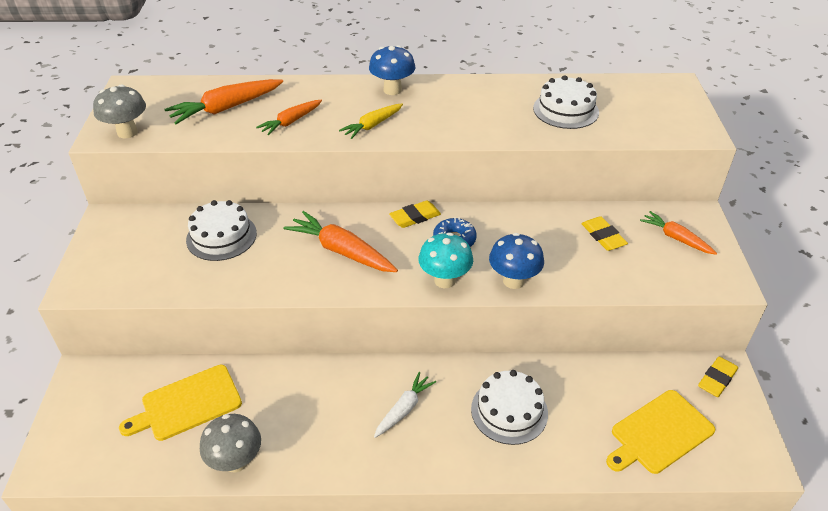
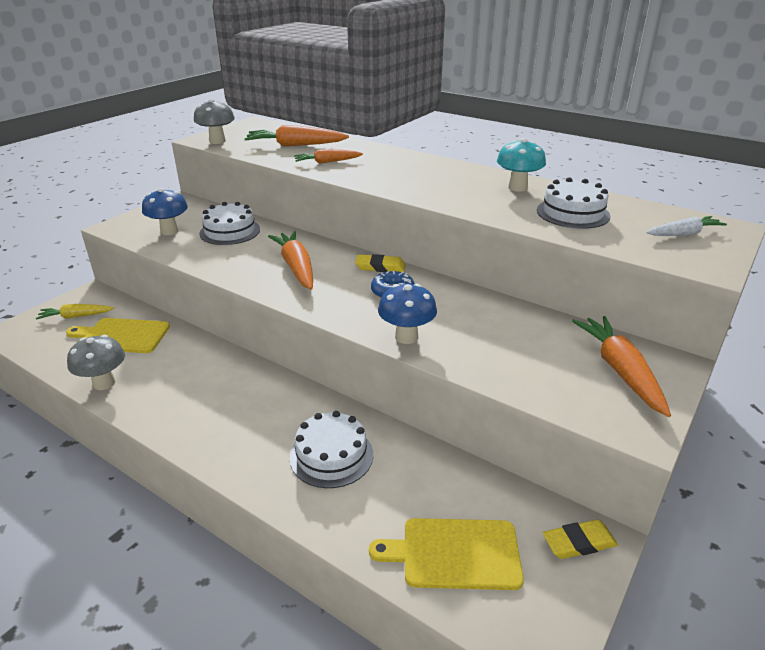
camera: 35 degrees right, 10 degrees down
(372, 125) = (383, 178): yellow carrot -> yellow carrot (76, 316)
(392, 90) = (431, 164): blue mushroom -> blue mushroom (169, 231)
(404, 409) = (251, 410): white carrot -> white carrot (684, 234)
(444, 280) = (348, 314): turquoise mushroom -> turquoise mushroom (517, 188)
(603, 236) = (538, 340): yellow eraser -> none
(676, 238) = (620, 371): orange carrot -> orange carrot, size x1.60

